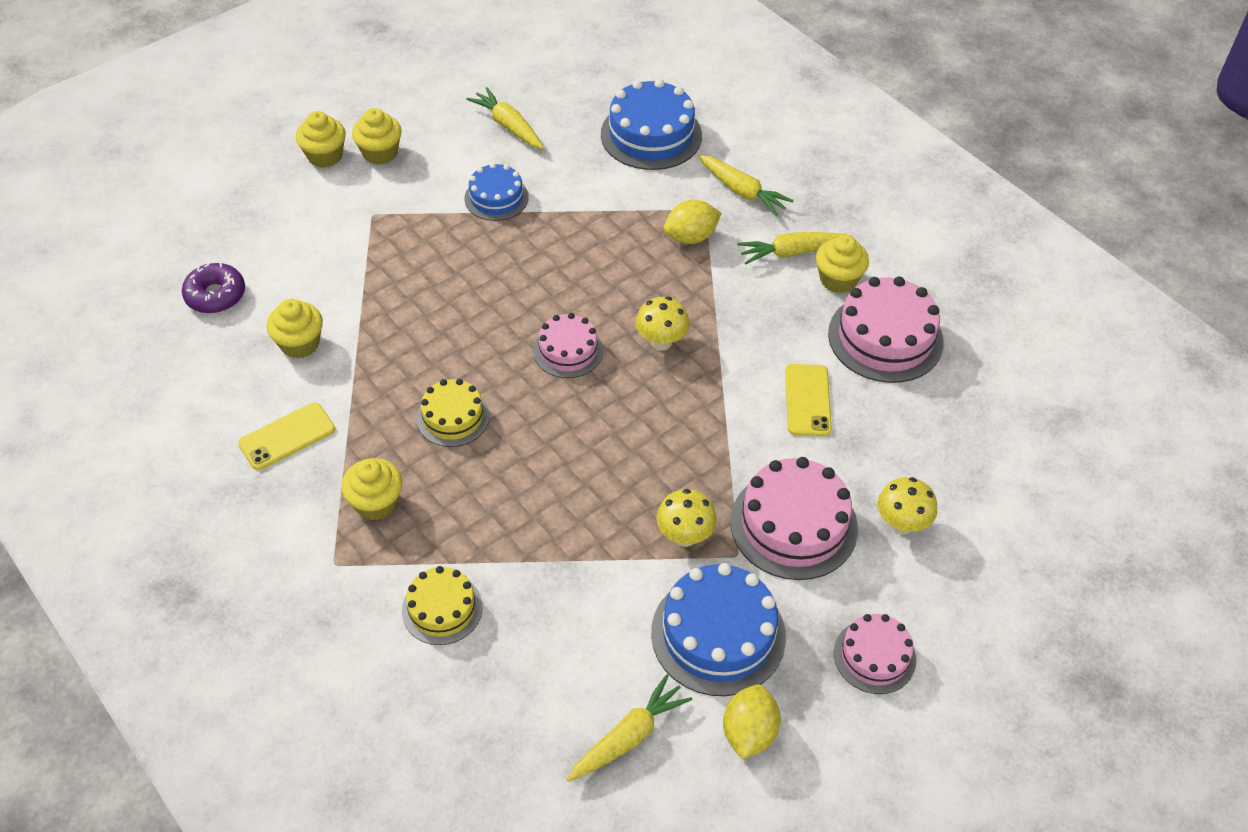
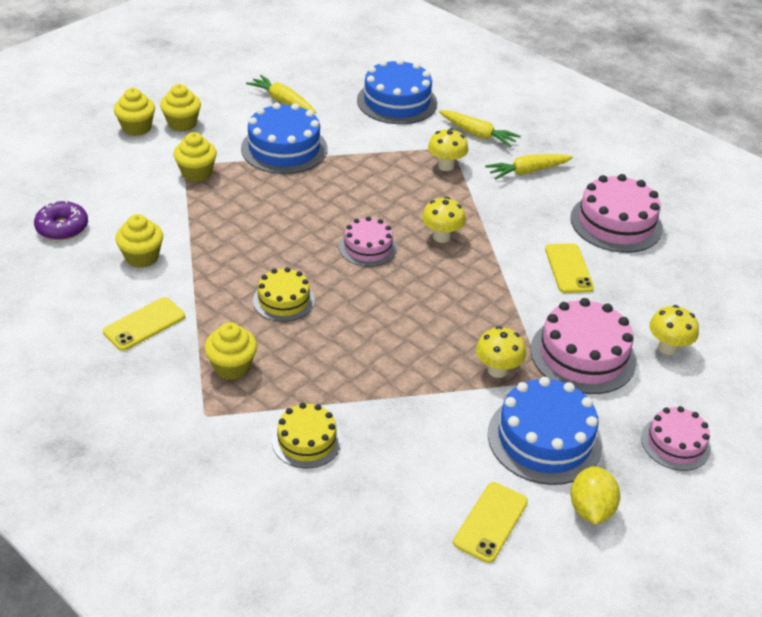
camera: 10 degrees left, 10 degrees down
(496, 198) = (284, 148): blue cake -> blue cake, size x1.65
(629, 736) = (491, 522): yellow carrot -> yellow phone
(691, 237) = (446, 166): yellow lemon -> yellow mushroom
(838, 279) = (568, 187): yellow cupcake -> yellow cupcake (196, 173)

